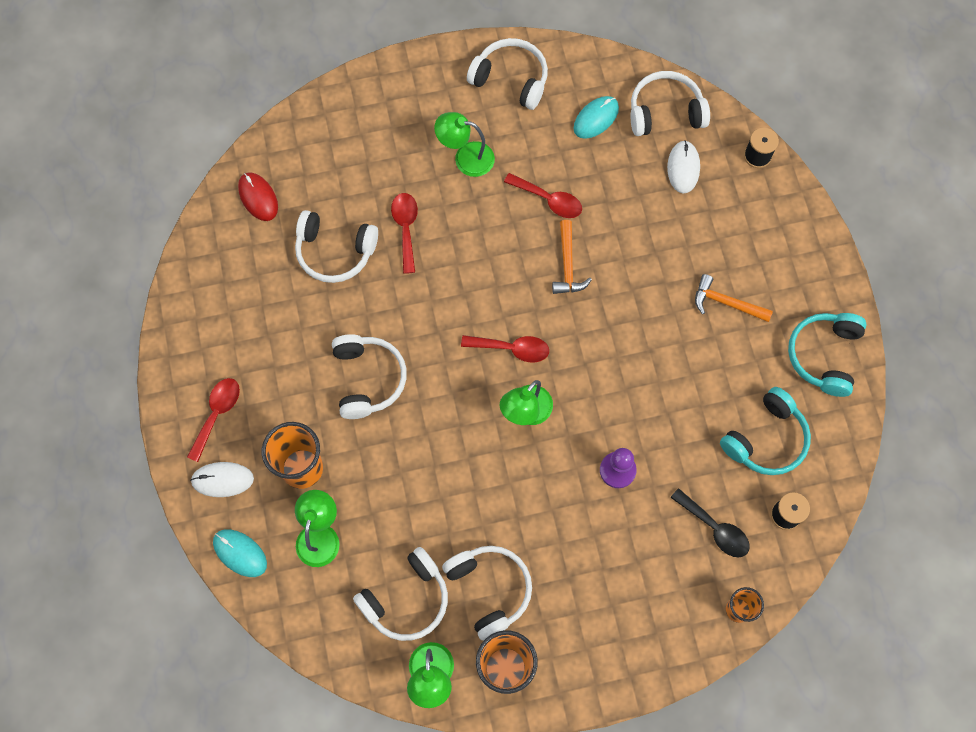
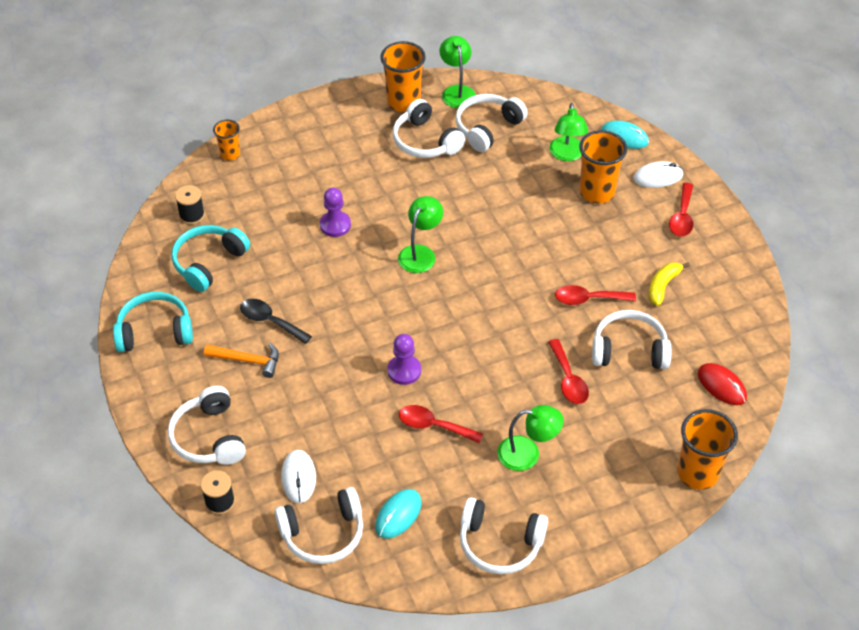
camera: 170 degrees right, 20 degrees down
(273, 323) = (663, 286): none -> yellow banana
(315, 114) = (697, 473): none -> orange cup
(368, 379) = (563, 257): white headphones -> white headphones (209, 437)
(512, 349) = (442, 297): red spoon -> red spoon (588, 299)
(567, 265) = (404, 371): orange hammer -> purple pawn
(715, 528) = (250, 199): black spoon -> black spoon (270, 321)
(824, 355) = (155, 331): turquoise headphones -> turquoise headphones turned 105 degrees counterclockwise

